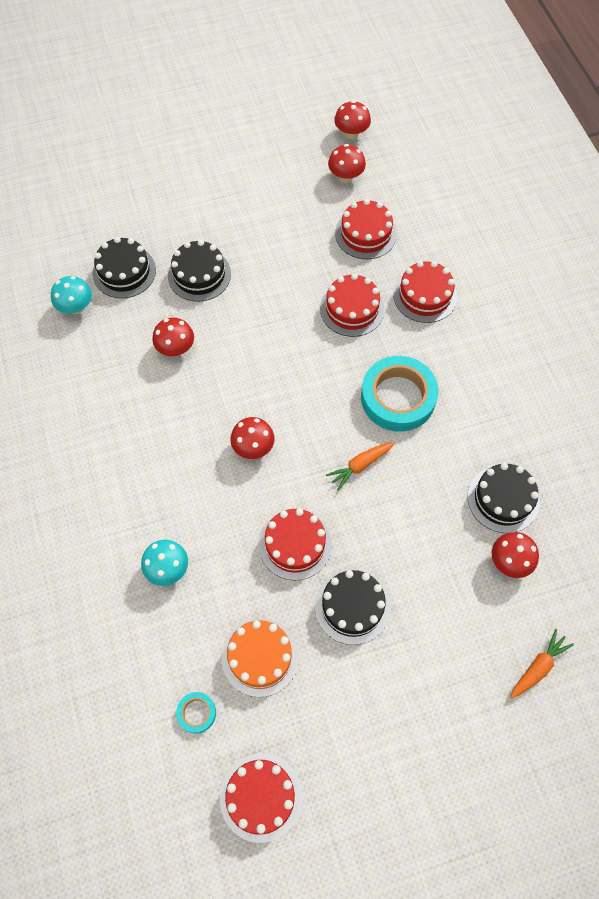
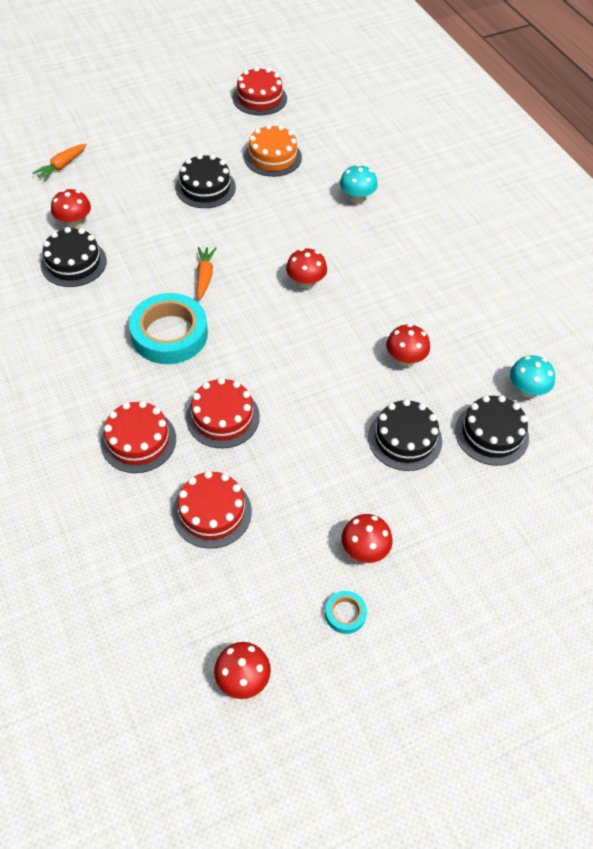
camera: 170 degrees right, 10 degrees down
(196, 713) = (312, 129): turquoise tape -> turquoise tape (345, 614)
(295, 544) = (256, 219): red cake -> none
(346, 176) = (245, 598): red mushroom -> red mushroom (364, 550)
(360, 466) = (204, 276): orange carrot -> orange carrot turned 45 degrees counterclockwise

